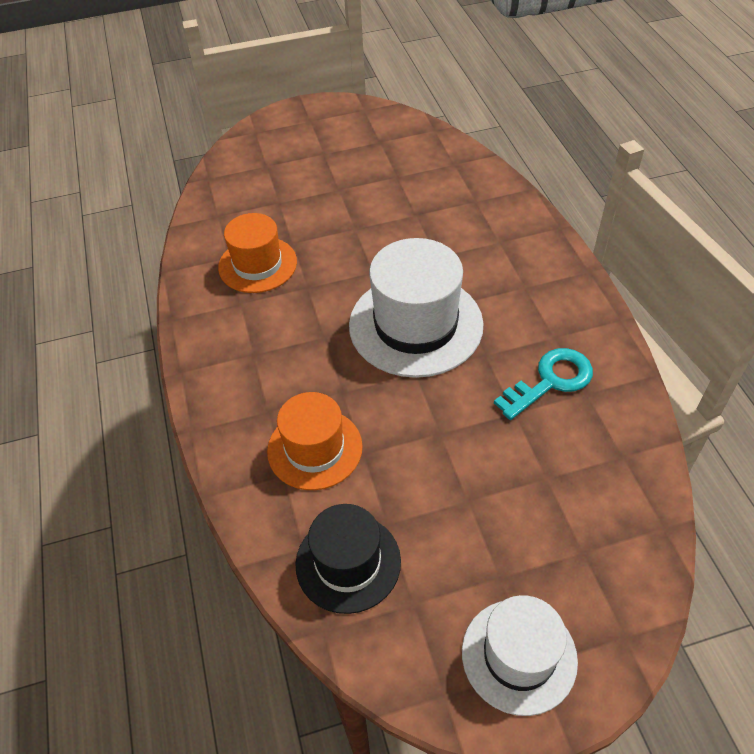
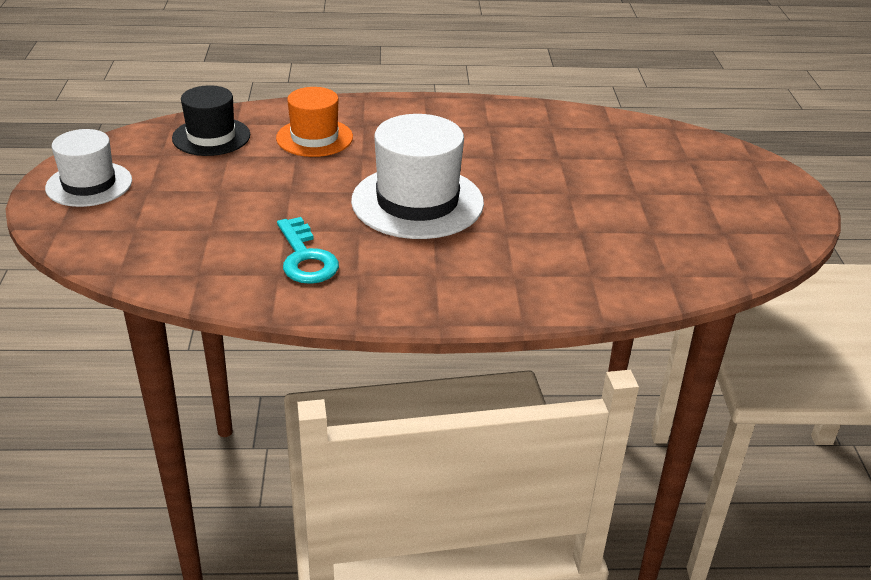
camera: 100 degrees right, 15 degrees down
(257, 264) = (535, 138): orange hat -> none

